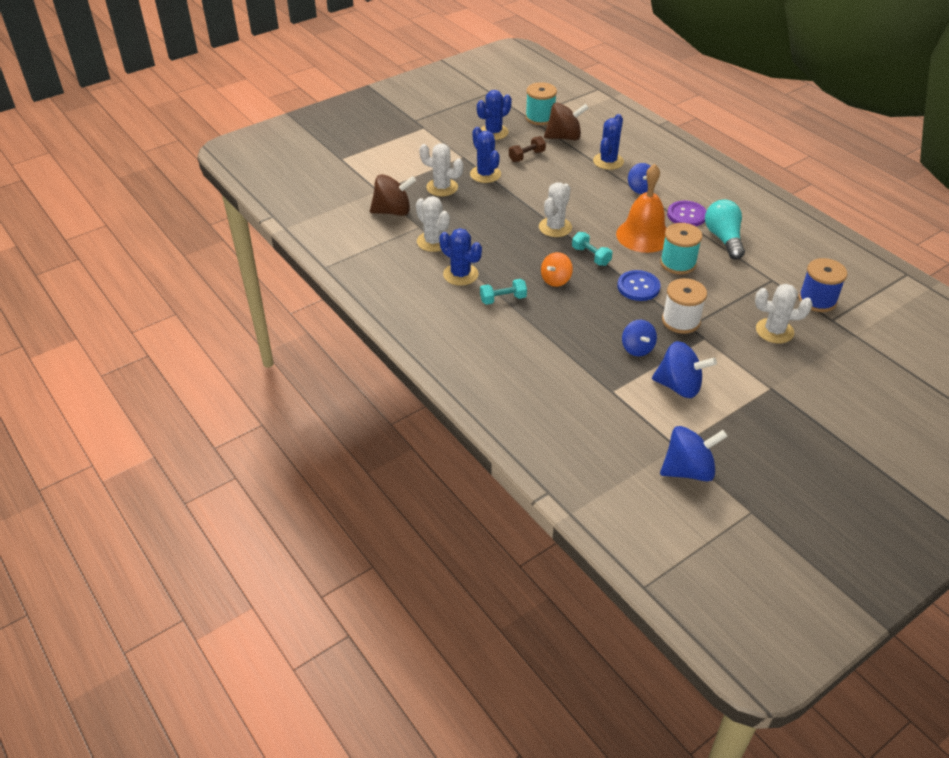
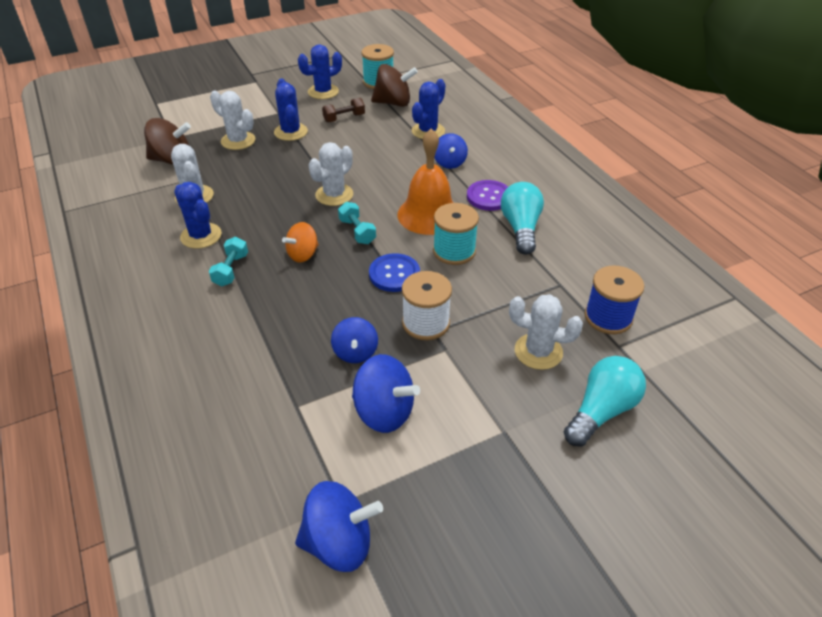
camera: 10 degrees right, 0 degrees up
(503, 299) = (231, 270): turquoise dumbbell -> turquoise dumbbell turned 75 degrees counterclockwise
(835, 365) = (601, 411): none -> turquoise light bulb

